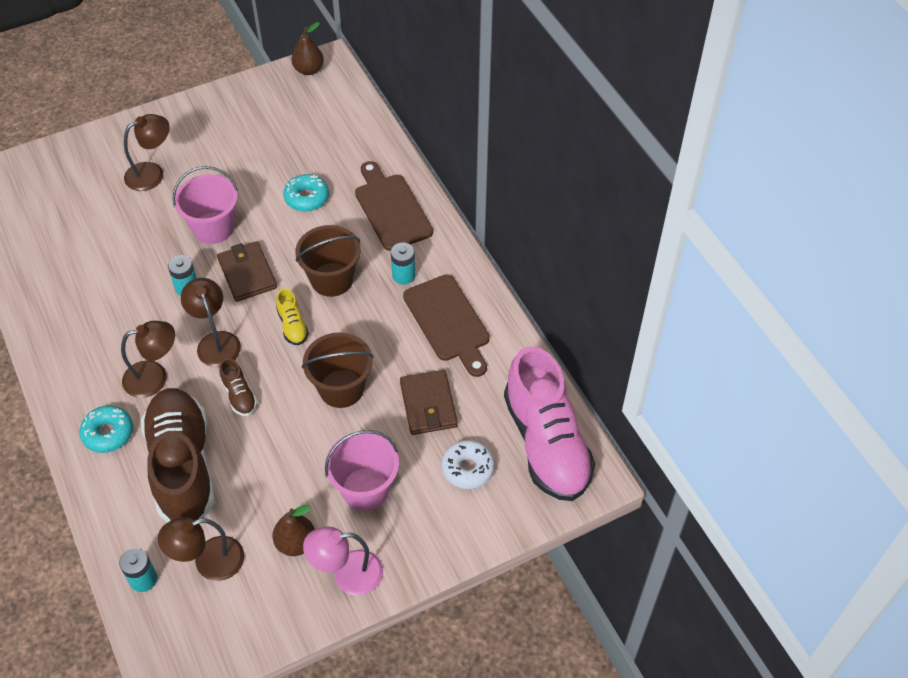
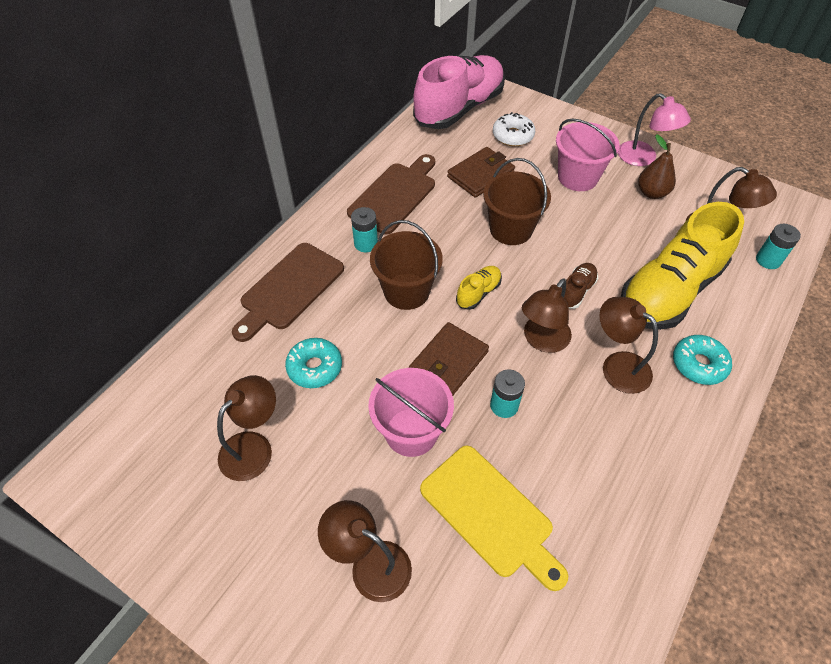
camera: 120 degrees left, 0 degrees up
(126, 241) = (490, 514): none -> yellow cutting board
(182, 466) = (669, 291): brown shoe -> yellow shoe
(272, 147) = (254, 447): none -> brown lamp
(309, 70) = (87, 488): brown pear -> none

